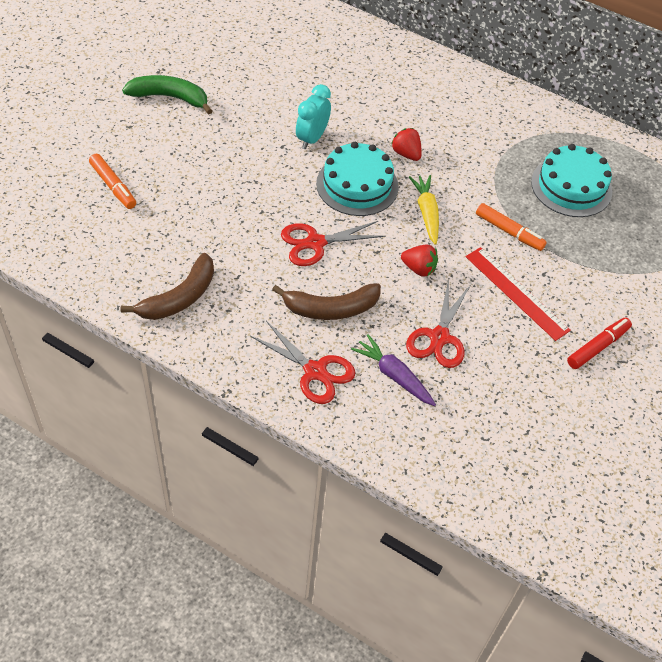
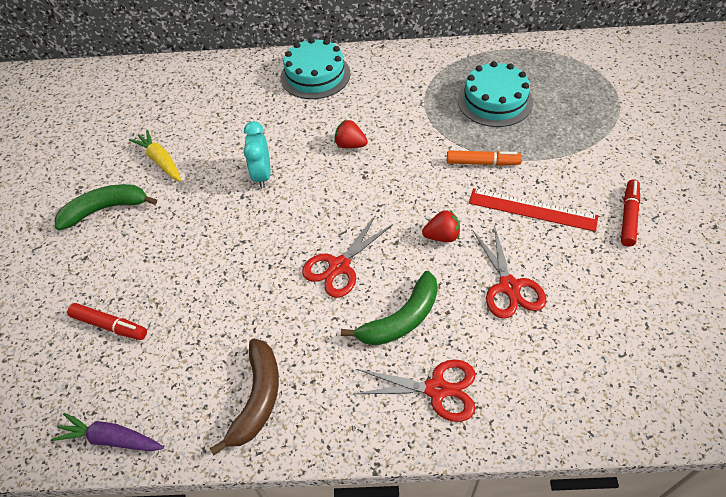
camera: 25 degrees left, 0 degrees up
(113, 186) = (110, 325): orange marker -> red marker
(331, 308) = (401, 319): brown banana -> green banana
(357, 185) = (332, 194): turquoise cake -> turquoise cake (315, 75)
(393, 375) = (504, 347): purple carrot -> purple carrot (111, 439)
(426, 213) = (407, 184): yellow carrot -> yellow carrot (160, 161)

